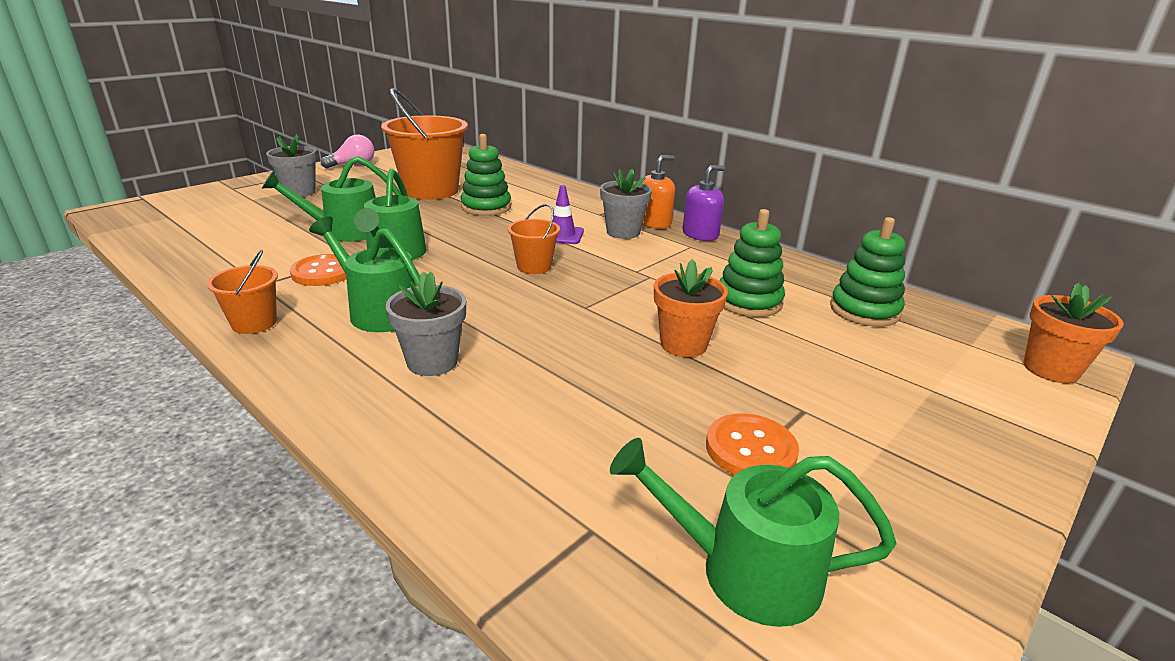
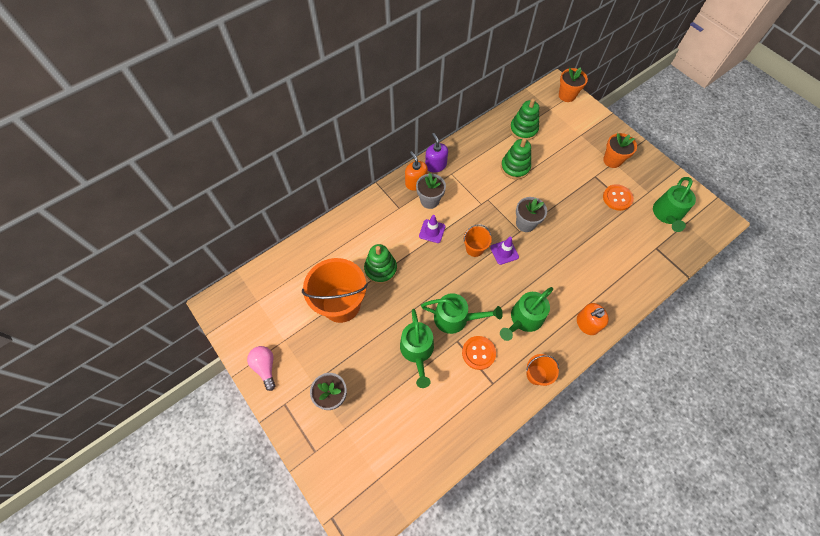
camera: 80 degrees left, 35 degrees up
(349, 385) = (587, 323): none -> orange soap dispenser
(432, 362) = (568, 293): grey flower pot -> grey flower pot (525, 223)
(531, 292) = (504, 252): none -> purple traffic cone
(683, 344) = (552, 201): orange flower pot -> orange flower pot (612, 160)

